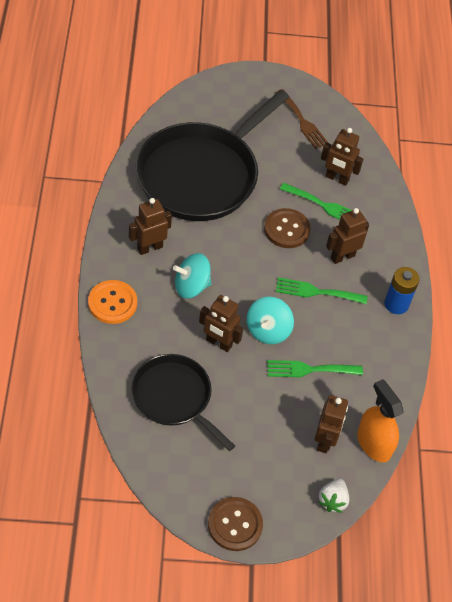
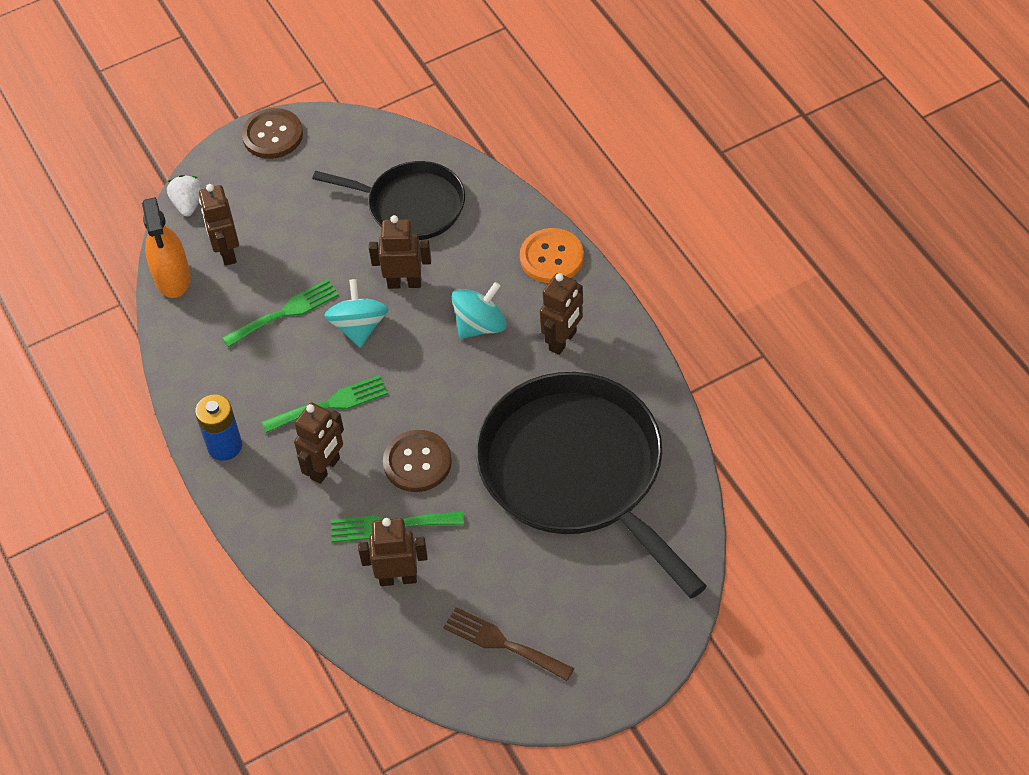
camera: 160 degrees right, 0 degrees up
(201, 175) = (577, 472): black pan -> black pan turned 45 degrees counterclockwise
(374, 443) = (172, 278): orange spray bottle -> orange spray bottle turned 45 degrees clockwise

